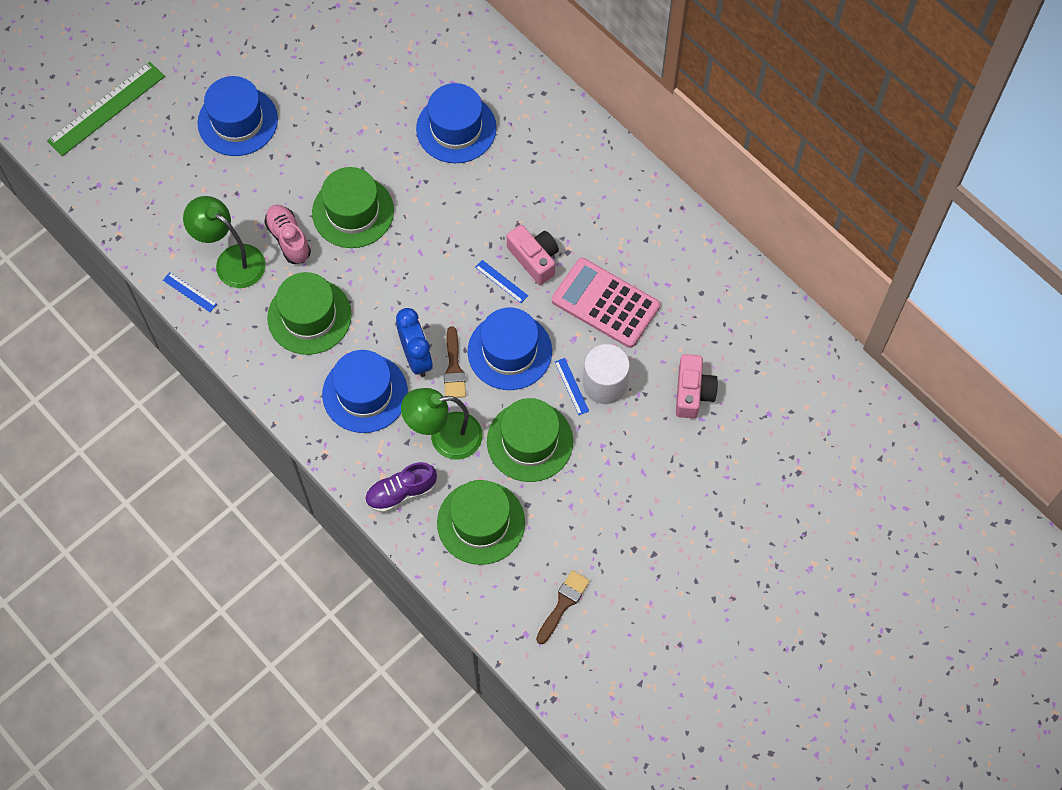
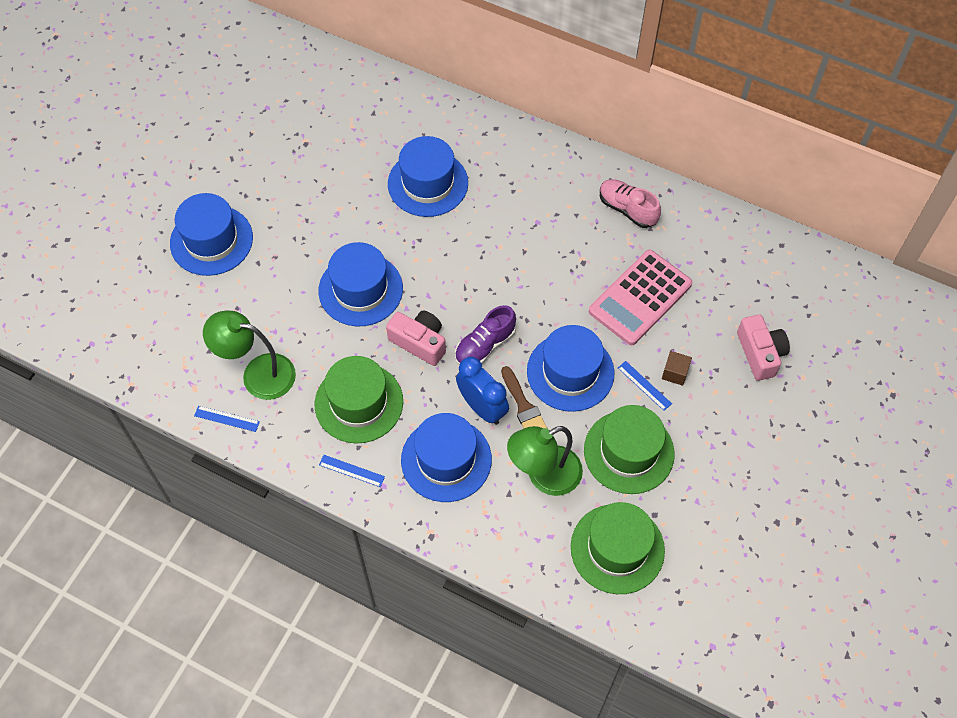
camera: 20 degrees left, 5 degrees down
(106, 109) = (73, 268): green ruler -> none
(288, 239) = (307, 335): pink shoe -> pink shoe (627, 209)
(353, 212) = (360, 289): green hat -> blue hat
(401, 492) = (525, 546): purple shoe -> purple shoe (485, 346)
(501, 281) = (533, 309): blue ruler -> blue ruler (351, 470)
(534, 259) = (554, 278): pink camera -> pink camera (419, 342)
(563, 603) = (735, 601): brown brush -> none
(605, 303) = (640, 298): pink calculator -> pink calculator turned 60 degrees counterclockwise
(605, 384) = (675, 373): white cylinder -> brown cube

